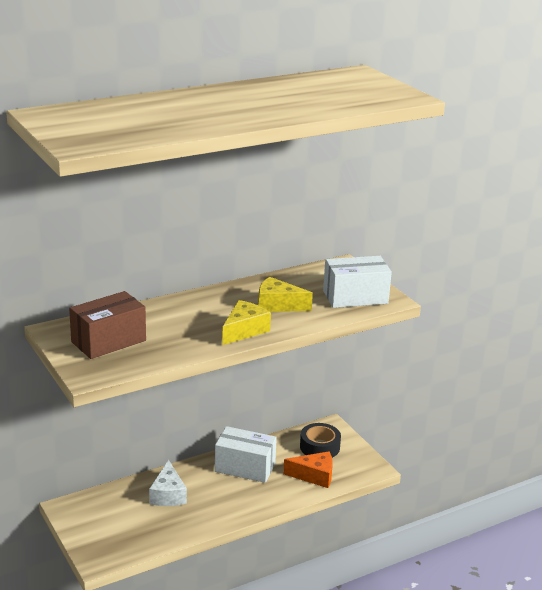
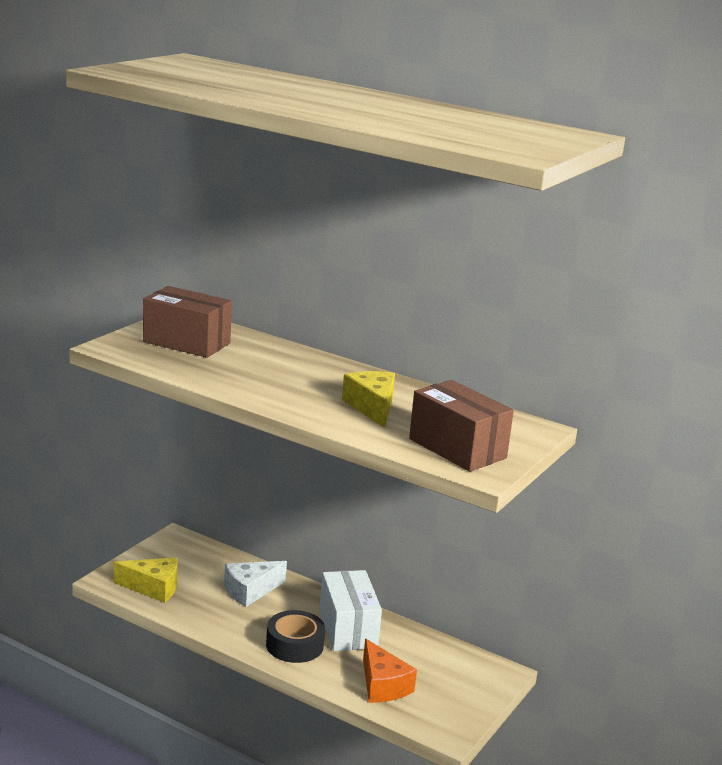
camera: 60 degrees right, 5 degrees down
(244, 330) = (288, 399): yellow cheese -> yellow cheese (153, 588)
(319, 447) = (446, 674): black tape -> black tape (294, 645)
(355, 297) = (457, 448): white box -> brown box

